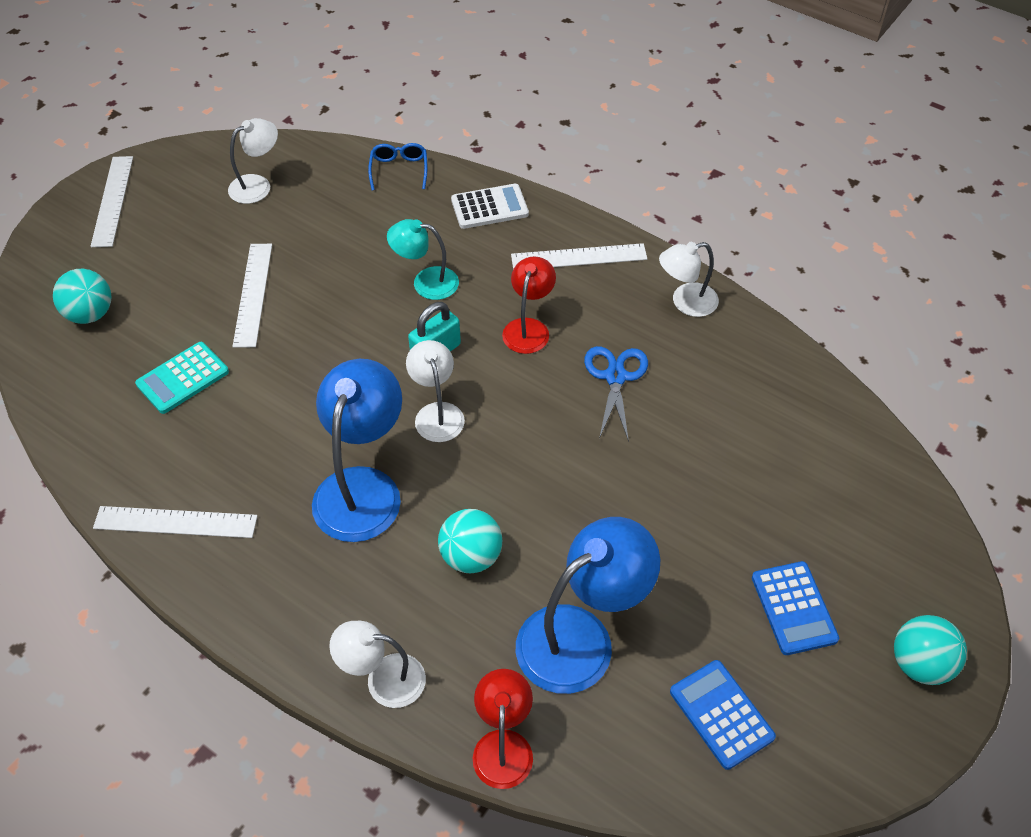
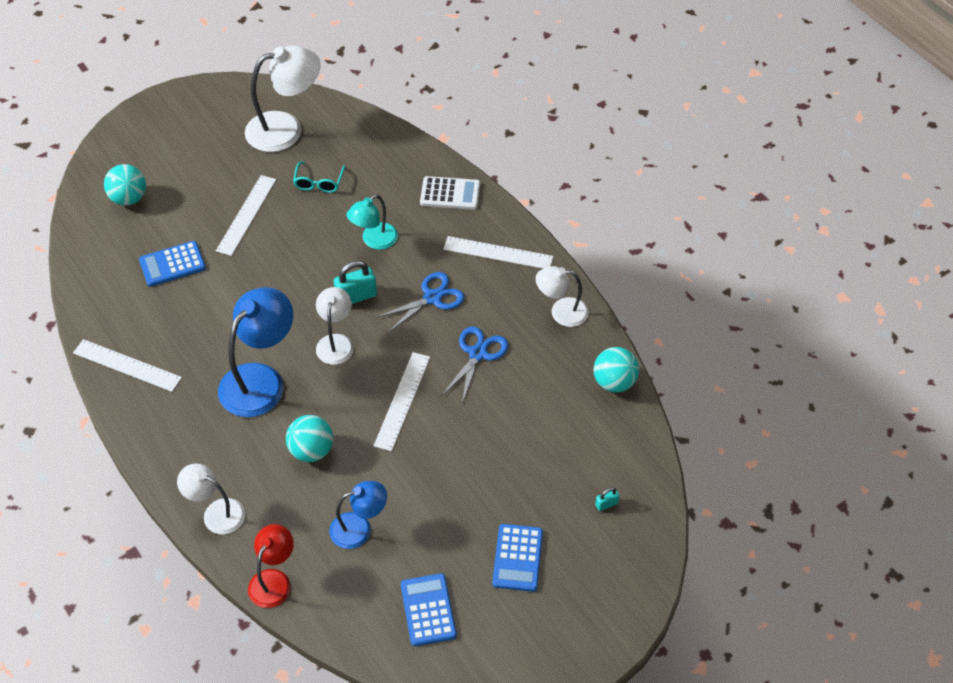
camera: 20 degrees right, 0 degrees up
(113, 200) = (178, 114): white ruler -> white ruler (402, 401)
(183, 378) = (172, 264): turquoise calculator -> blue calculator
(257, 185) = (286, 129): white lamp -> white lamp, size x1.69
(326, 234) = (319, 182): none -> turquoise glasses
(399, 170) = (396, 145): blue glasses -> none
(426, 282) = (374, 241): turquoise lamp -> turquoise lamp turned 75 degrees counterclockwise
(528, 328) = (432, 298): red lamp -> blue scissors
(581, 637) = (359, 528): blue lamp -> blue lamp, size x0.59
(859, 507) = (606, 504): none -> turquoise padlock
(920, 663) = (586, 624): turquoise ball -> turquoise ball (614, 382)

